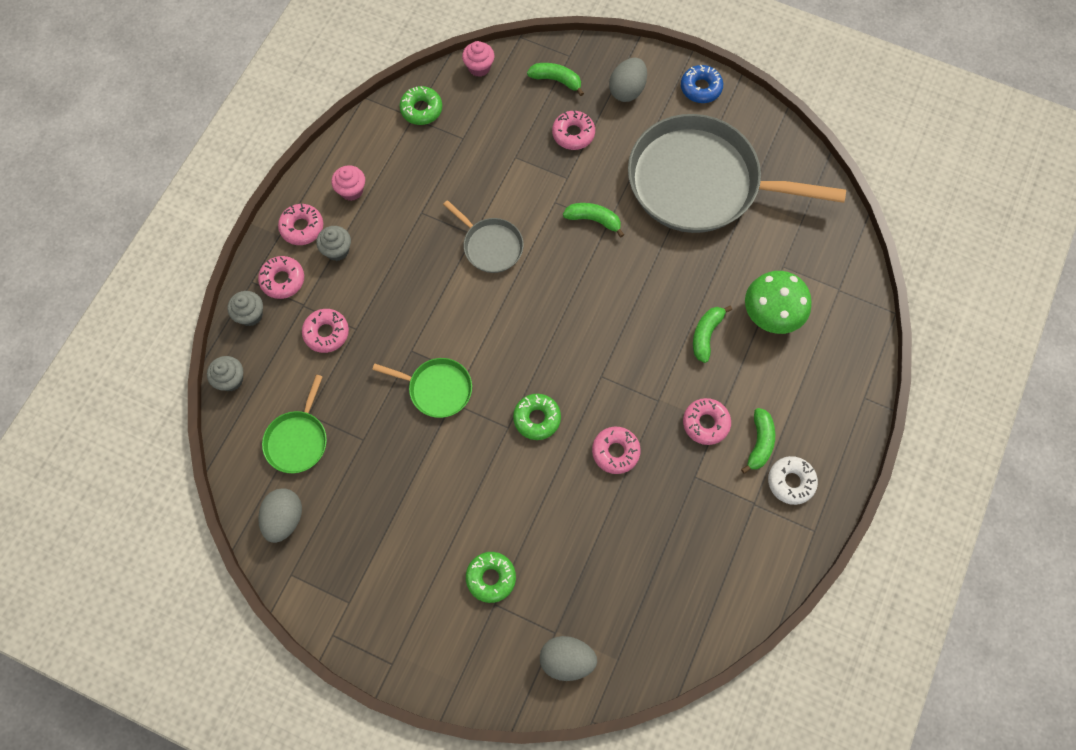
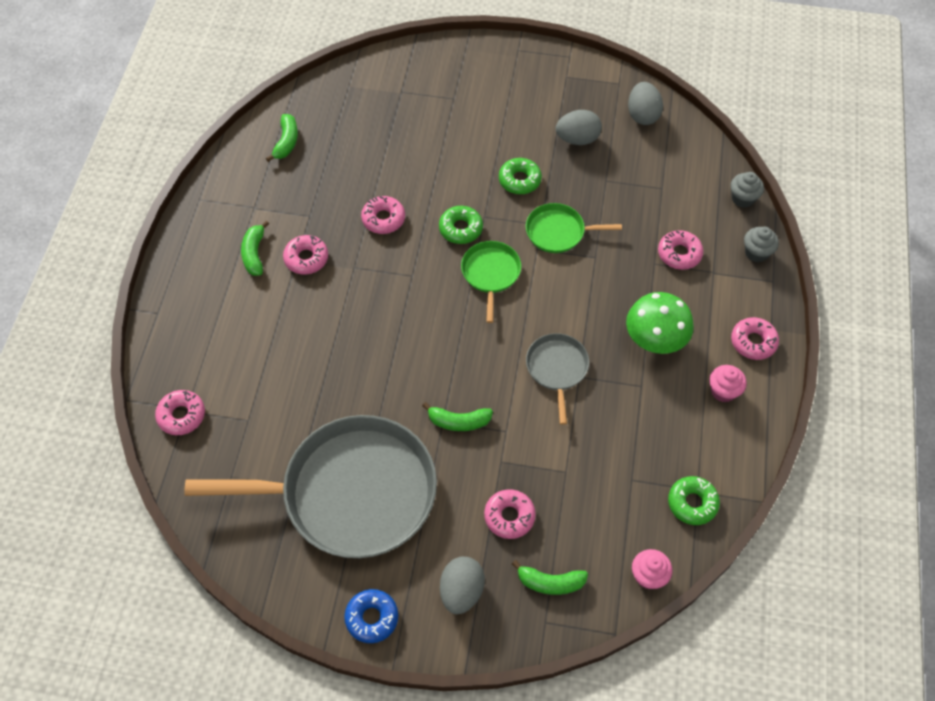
camera: 165 degrees right, 10 degrees down
(282, 280) = (744, 289): pink donut -> pink donut (181, 415)
(298, 440) = (660, 168): green pan -> green pan (491, 274)
(337, 250) = (707, 328): grey cupcake -> none
(490, 246) = (557, 369): grey pan -> grey pan turned 60 degrees clockwise
(491, 578) = (462, 113): green donut -> green donut (519, 180)
(567, 660) = (387, 78): grey egg -> grey egg (577, 139)
(706, 335) = (318, 334): green banana -> green banana (286, 142)
(771, 313) = (255, 369): green mushroom -> green mushroom (655, 338)
(791, 482) = (223, 230): white donut -> none

